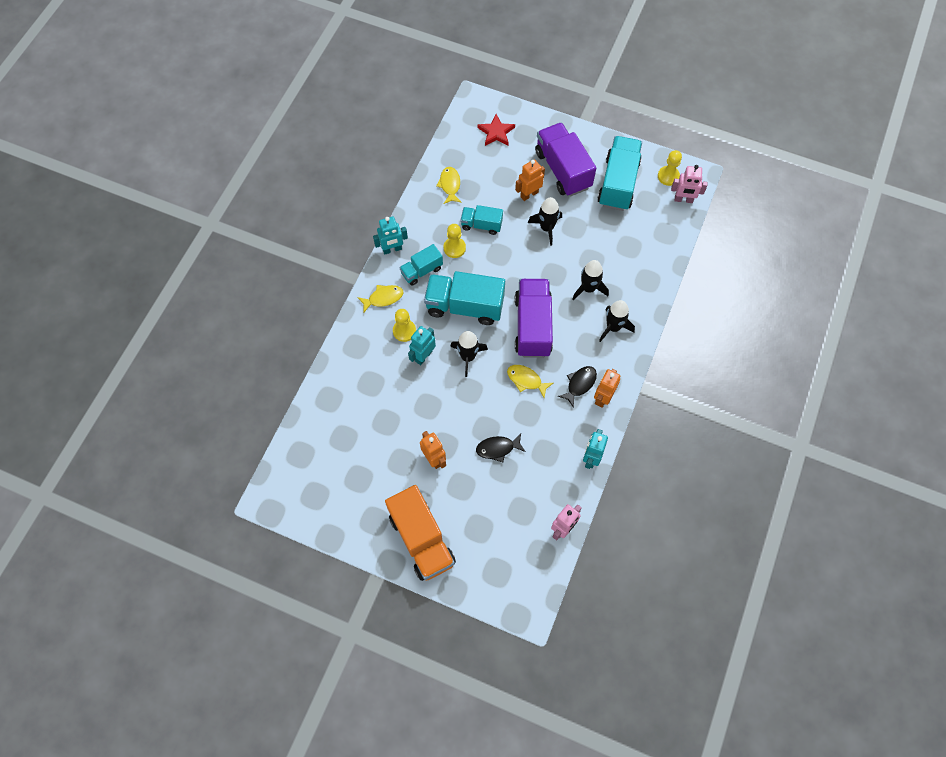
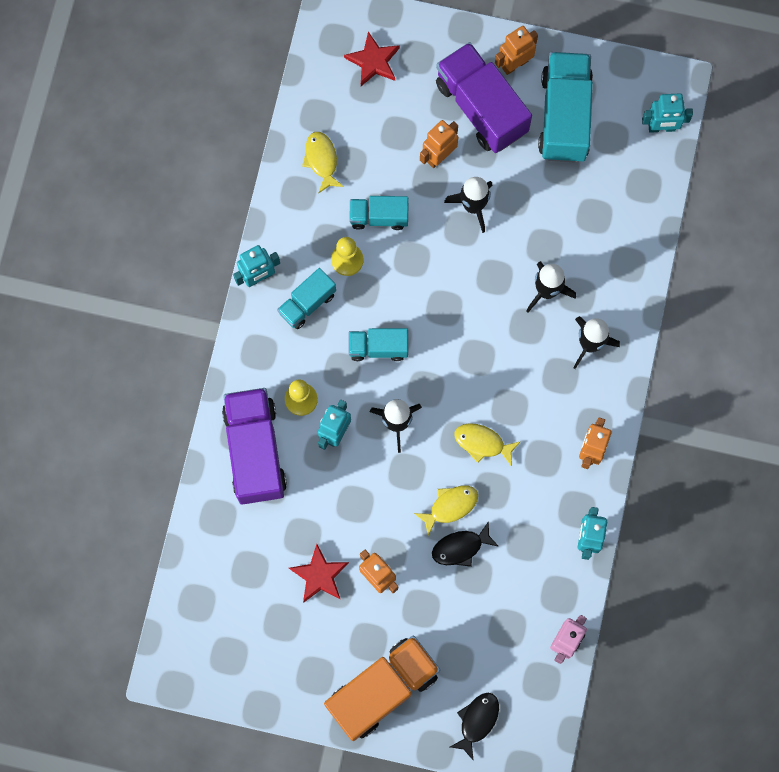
camera: 10 degrees left, 10 degrees up
(383, 298) = (261, 355): yellow fish -> yellow fish (450, 506)
(392, 450) = (319, 575): none -> red star
(421, 539) = (382, 689): orange truck -> orange truck turned 90 degrees counterclockwise
(465, 306) = (378, 347): turquoise truck -> turquoise truck, size x0.55
(533, 326) = (478, 361): purple truck -> purple truck (255, 451)
(579, 384) = (556, 436): black fish -> black fish (477, 721)
(589, 147) = (514, 64): none -> orange robot
(668, 176) = (635, 93): yellow pawn -> none
(683, 200) = (661, 127): pink robot -> turquoise robot

